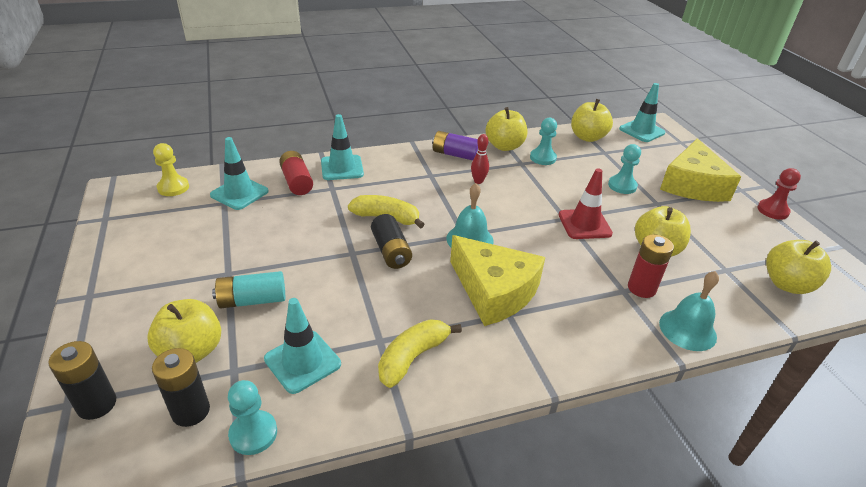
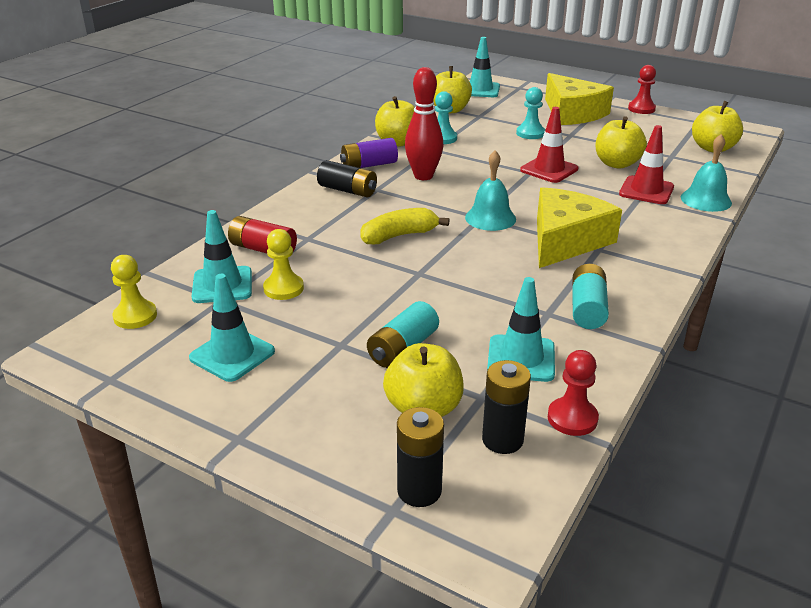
camera: 40 degrees left, 5 degrees down
(253, 433) = (572, 418): turquoise pawn -> red pawn
(263, 215) = (283, 288): none -> yellow pawn
(342, 168) = (285, 219): turquoise traffic cone -> turquoise traffic cone (232, 355)
(391, 251) = (447, 256): black battery -> black battery (348, 190)
(413, 357) = (587, 309): yellow banana -> turquoise battery
(478, 181) = (423, 176): red bowling pin -> red bowling pin, size x1.87
(494, 291) = (565, 240): yellow cheese -> yellow cheese turned 60 degrees counterclockwise
(641, 288) = (646, 190): red battery -> red traffic cone

